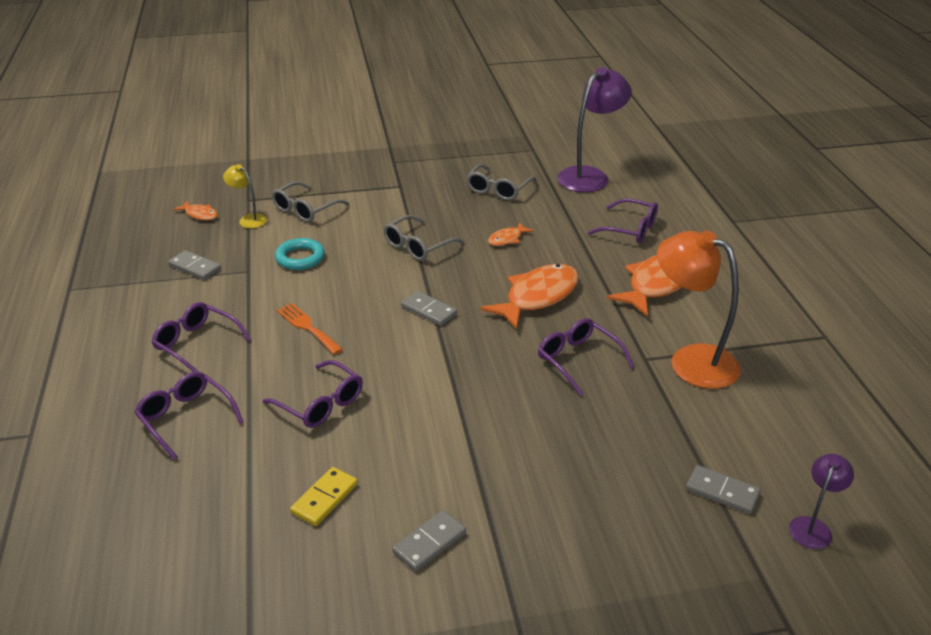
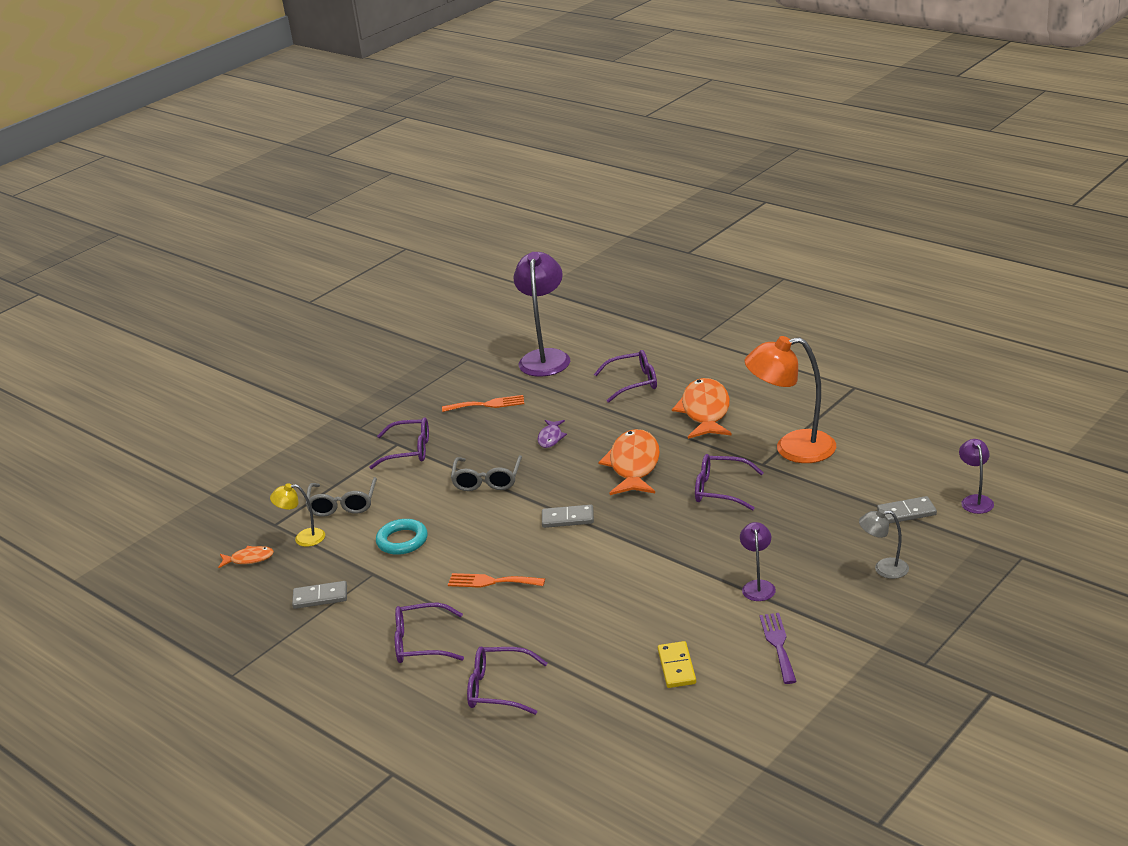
camera: 35 degrees left, 5 degrees down
(320, 404) = (584, 620): purple glasses -> purple glasses (409, 451)
(429, 542) = (778, 645): grey domino -> purple fork
(490, 470) = (758, 586): none -> purple lamp
(498, 189) = (487, 405): grey glasses -> orange fork
(507, 239) = (551, 438): orange fish -> purple fish
(625, 535) = (884, 569): none -> grey lamp

